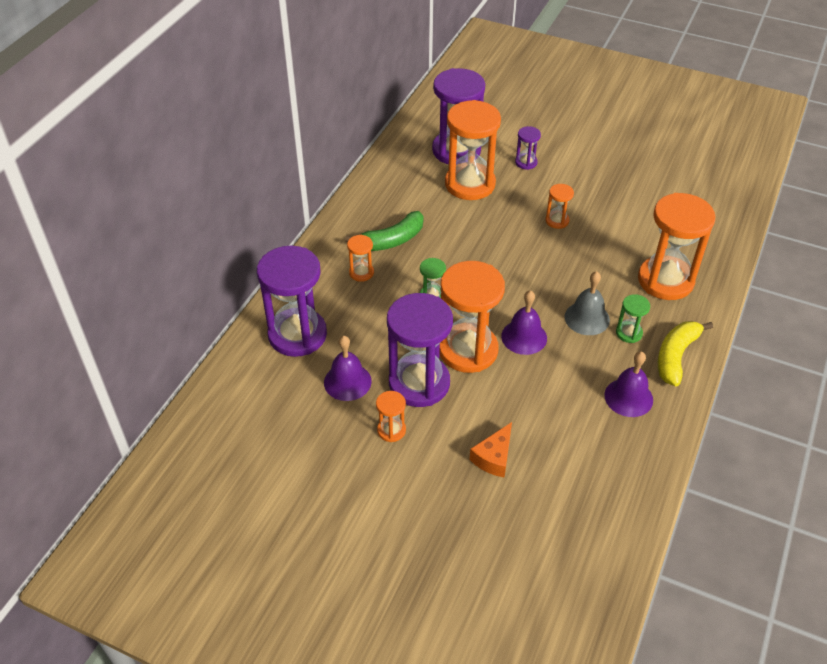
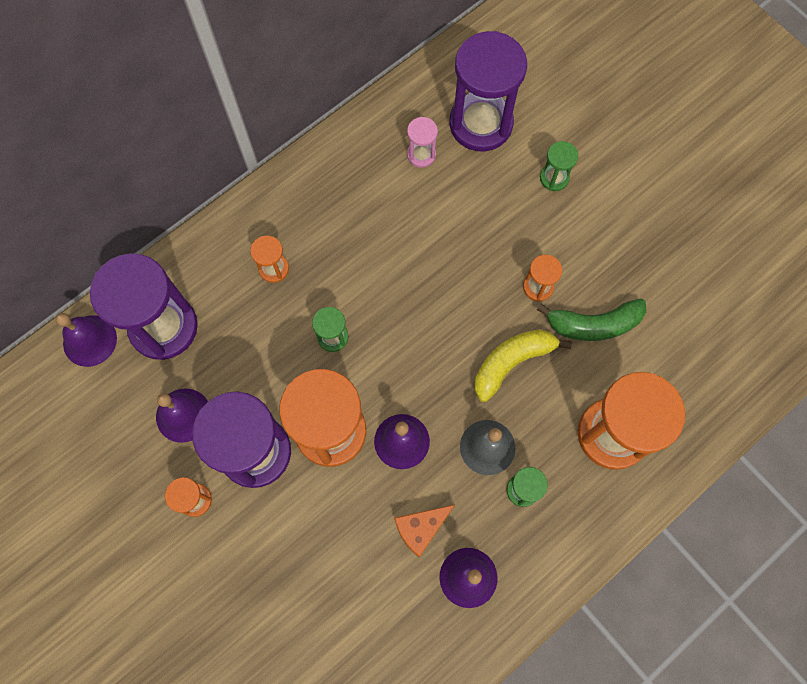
camera: 25 degrees right, 25 degrees up
(242, 363) = (90, 340): none -> purple bell
(391, 240) = (331, 234): green banana -> green banana (593, 324)
(426, 178) = (421, 155): none -> pink hourglass
(470, 184) = (467, 185): orange hourglass -> none
(494, 457) = (280, 585): orange cheese -> orange cheese (421, 528)
(526, 162) = (554, 178): purple hourglass -> green hourglass
(676, 356) = (556, 547): yellow banana -> yellow banana (511, 362)

